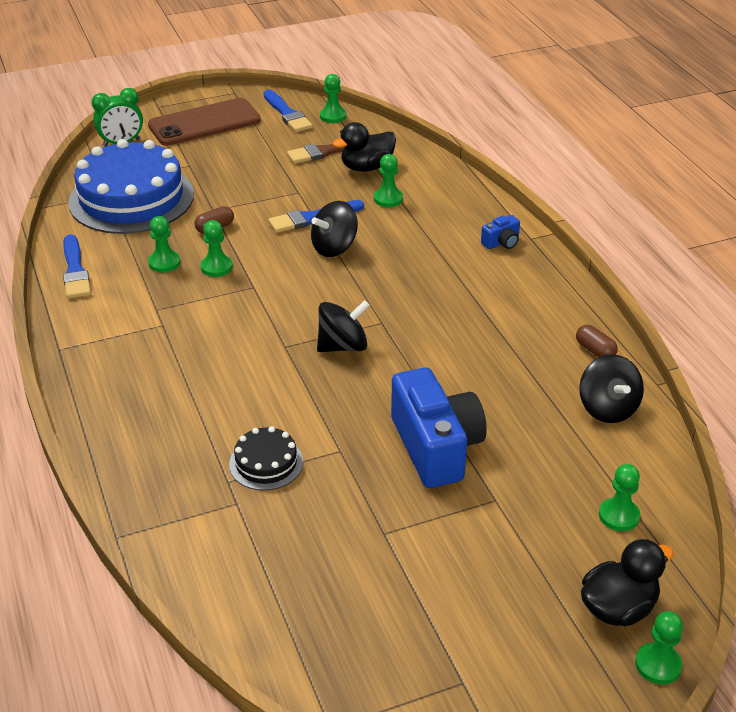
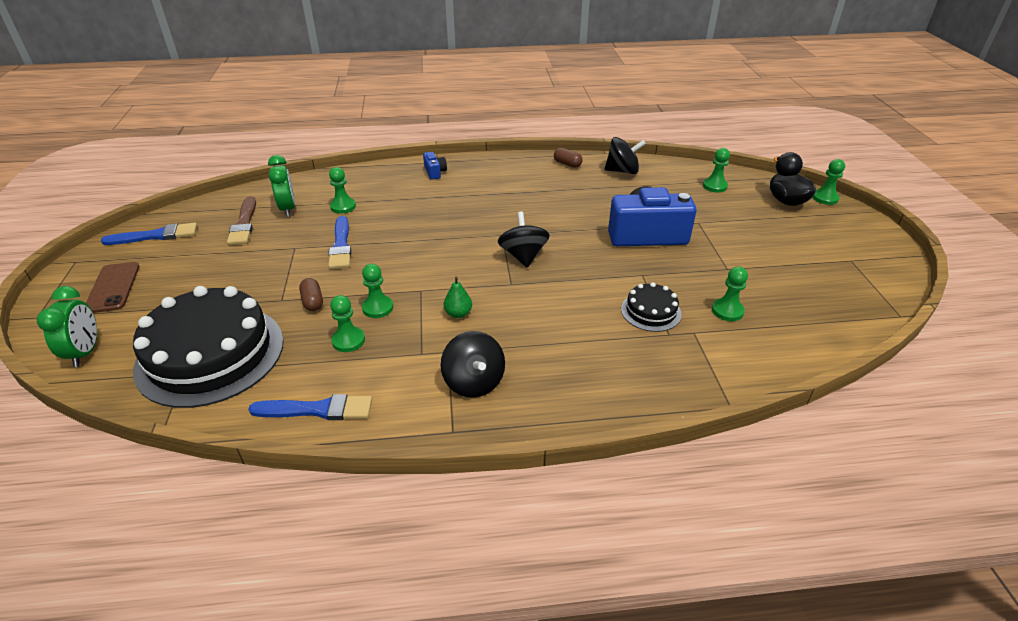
camera: 75 degrees left, 0 degrees up
(131, 198) = (210, 354): blue cake -> black cake
(204, 123) = (113, 287): brown phone -> brown phone, size x0.65
(221, 319) = (458, 313): none -> green pear
(333, 116) = (189, 213): green pawn -> green pawn (727, 311)
(334, 248) = (392, 241): black spinning top -> black spinning top (474, 382)
(366, 167) = (288, 209): black duck -> green clock
(595, 350) = (567, 164): brown capsule -> brown capsule turned 60 degrees clockwise

